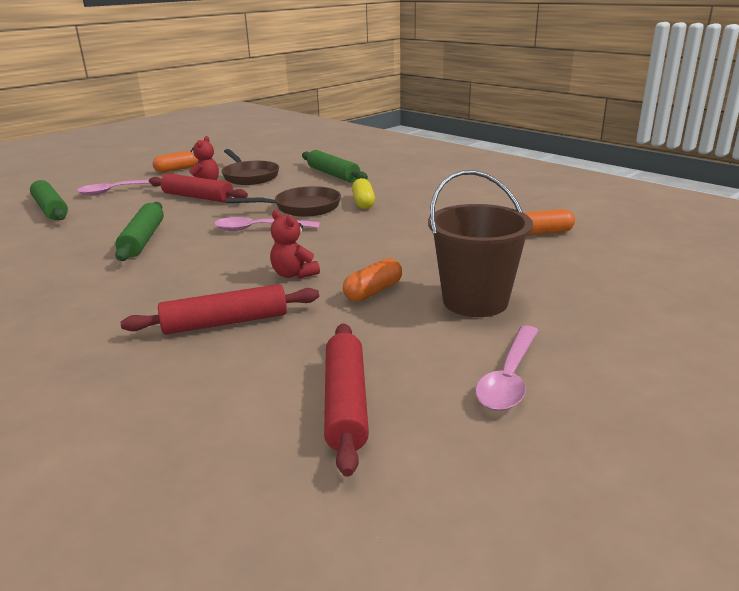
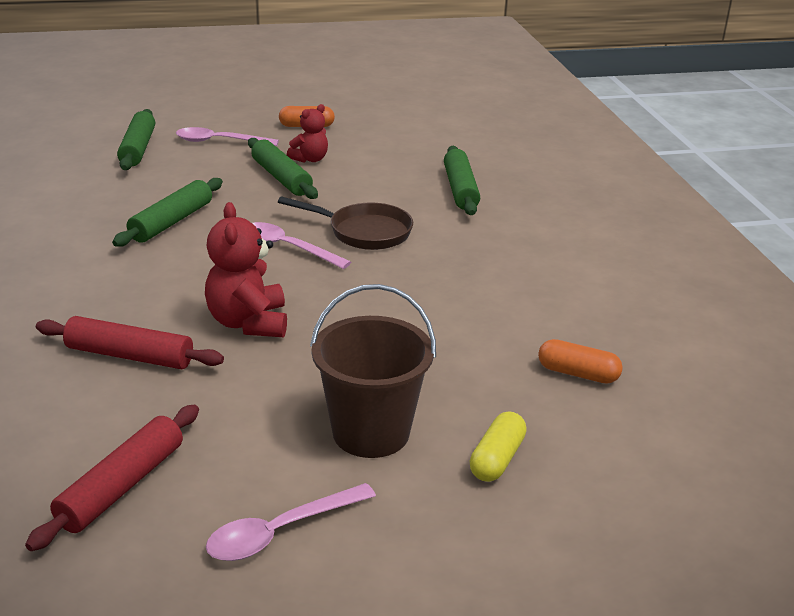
camera: 30 degrees right, 5 degrees up
(197, 197) = (281, 178): red rolling pin -> green rolling pin
(249, 176) = (367, 162): brown pan -> none
(293, 274) = (248, 323): red teddy bear -> red teddy bear, size x1.61
(363, 202) = (437, 248): yellow capsule -> yellow capsule (496, 459)
(373, 291) = (292, 376): orange capsule -> none

